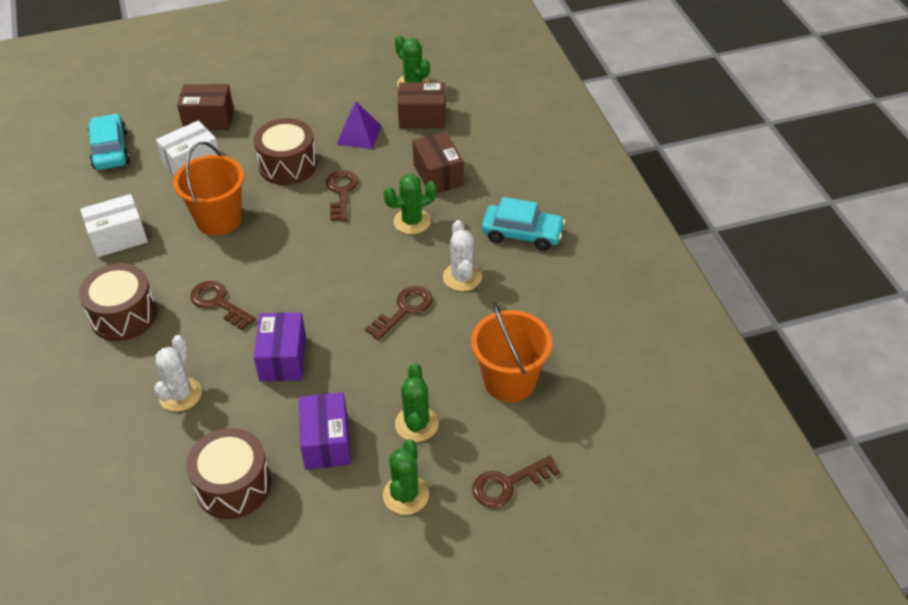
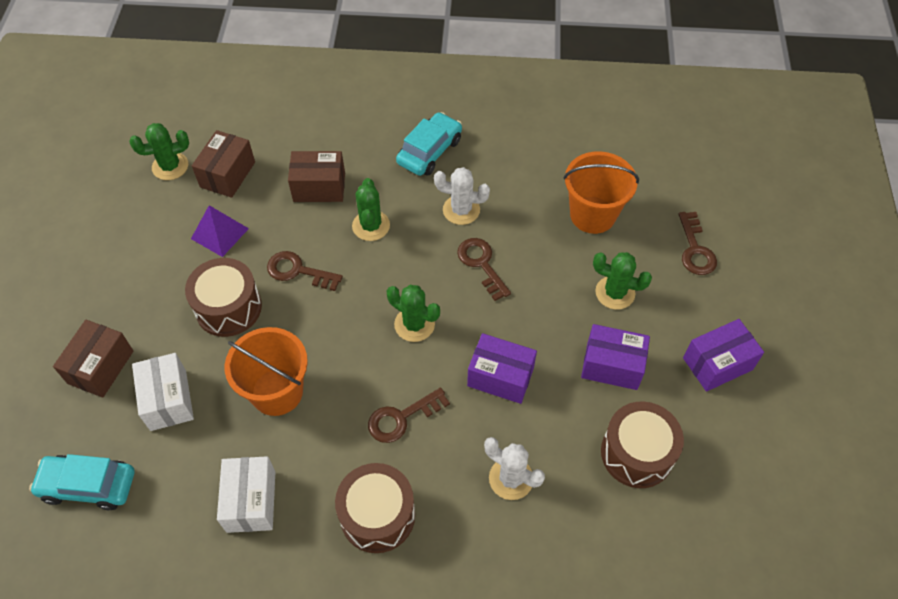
camera: 70 degrees left, 10 degrees up
(363, 535) = (717, 364): none -> purple box
(406, 495) = (685, 322): green cactus -> green cactus (414, 324)

